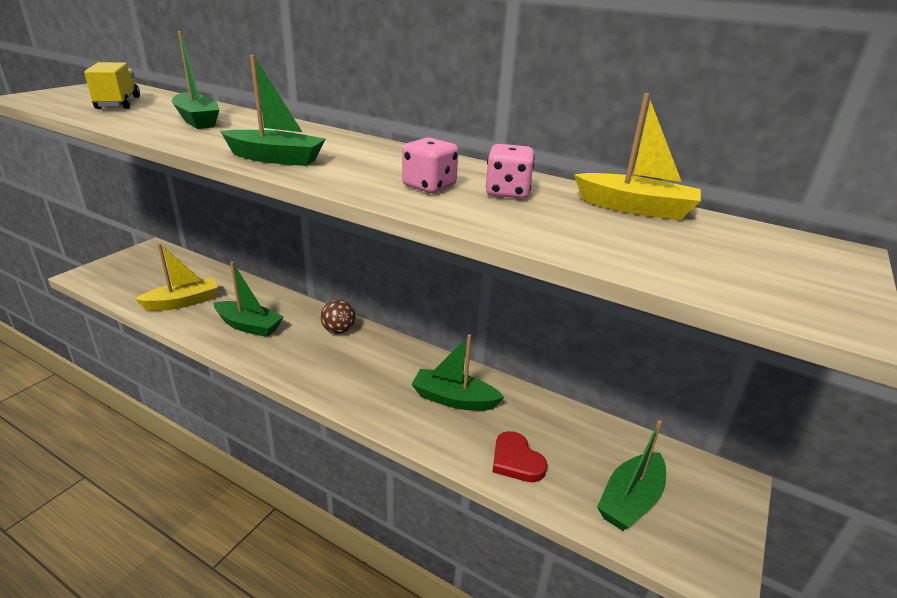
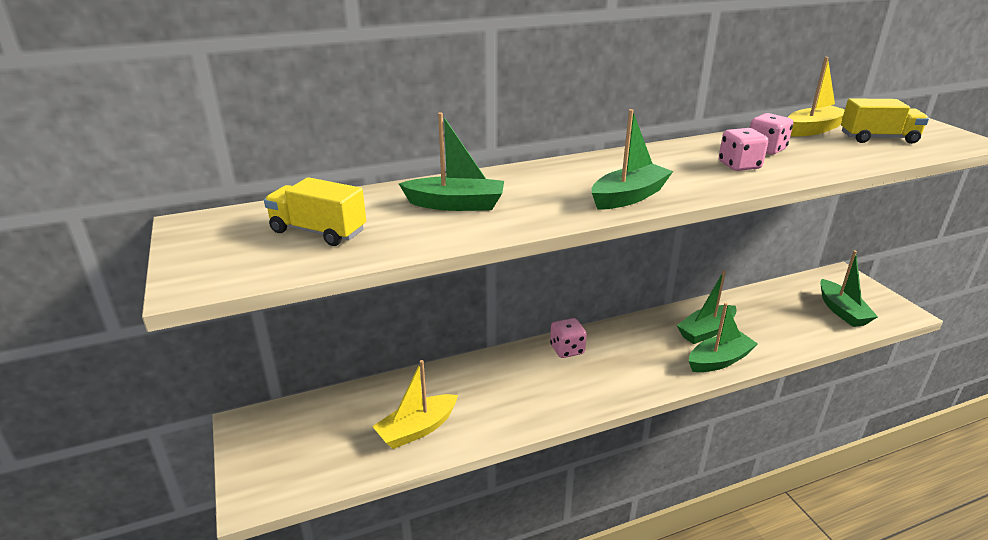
camera: 50 degrees left, 0 degrees up
(183, 302) = (417, 429): yellow boat -> yellow boat turned 135 degrees counterclockwise
(249, 326) = (511, 397): green boat -> green boat (719, 360)
(338, 330) = (567, 349): brown ball -> pink dice
(516, 460) = (787, 334): red heart -> none
(685, 246) = (878, 138): none -> yellow truck

